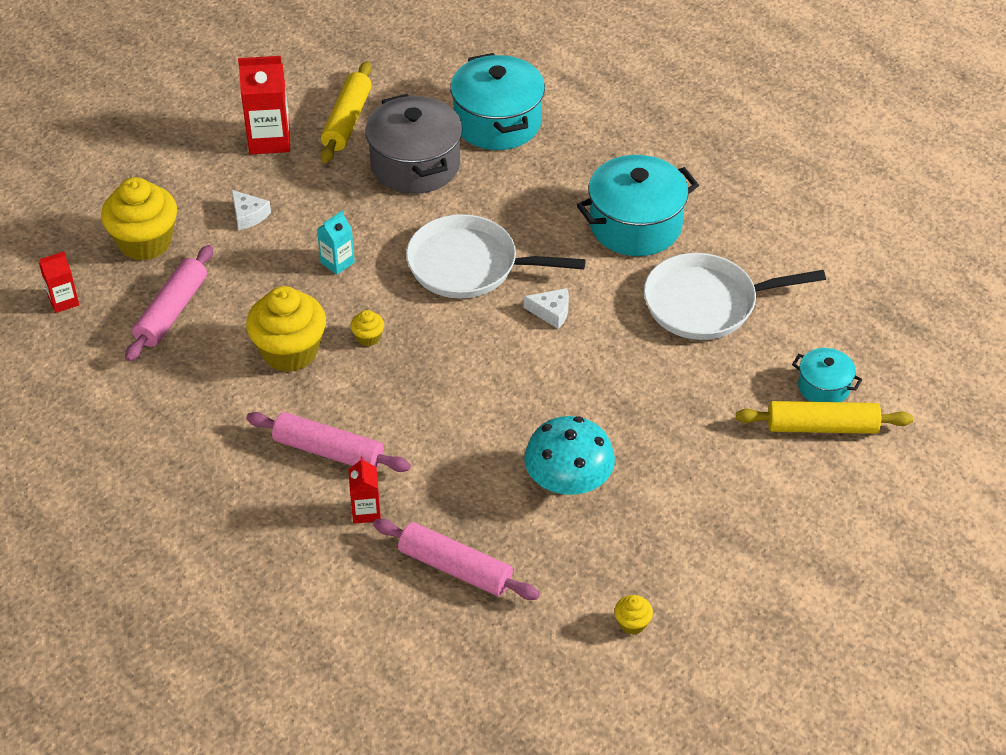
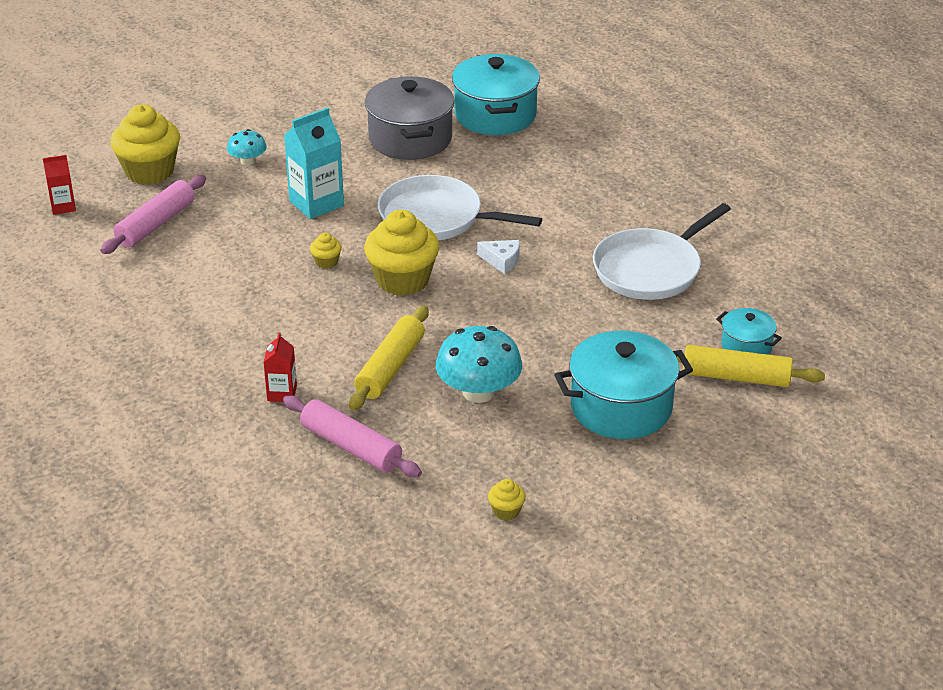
camera: 10 degrees right, 10 degrees down
(248, 215) = (248, 161): white cheese -> turquoise mushroom
(269, 140) = (284, 108): red carton -> none
(290, 351) = (251, 265): yellow cupcake -> yellow cupcake (402, 280)
(328, 451) = (262, 343): pink rolling pin -> none
(337, 262) = (316, 203): turquoise carton -> turquoise carton, size x1.76
(347, 121) = (358, 101): yellow rolling pin -> yellow rolling pin (390, 367)
(635, 225) = (601, 203): turquoise pot -> turquoise pot (621, 407)
(706, 303) = (650, 269): white pan -> white pan turned 45 degrees counterclockwise

